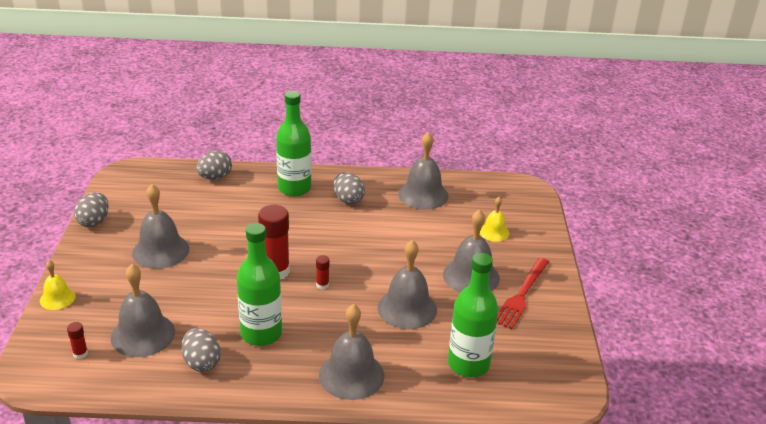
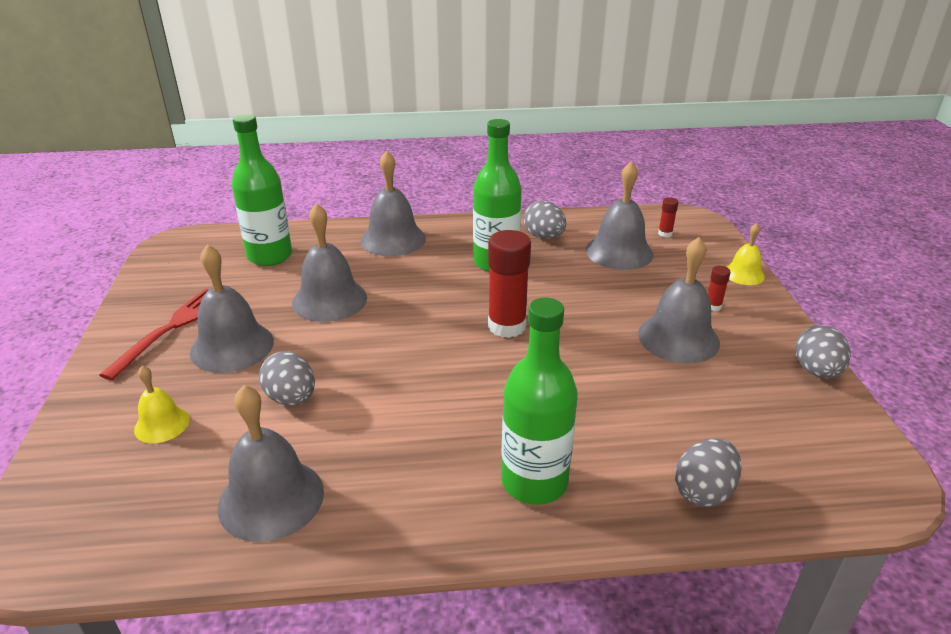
camera: 175 degrees right, 0 degrees up
(322, 285) = (439, 316): red glue stick -> red glue stick (713, 306)
(348, 200) = (423, 465): grey egg -> grey egg (291, 398)

